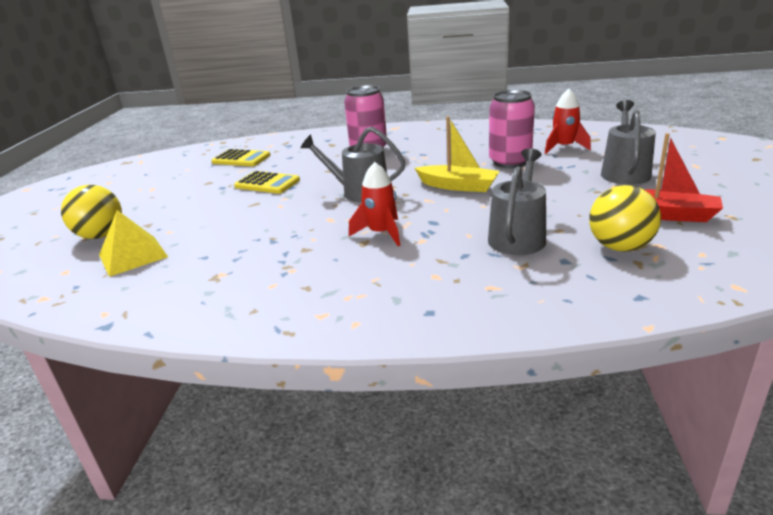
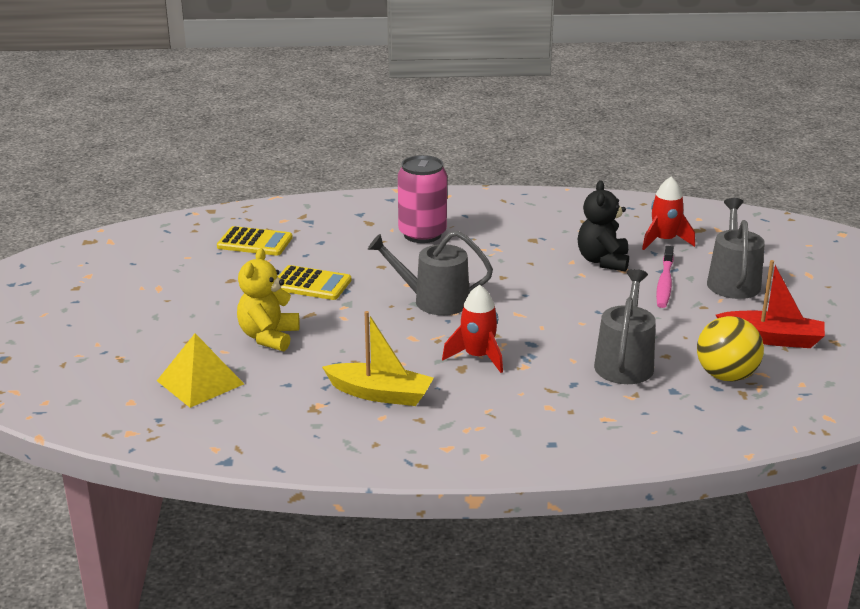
camera: 10 degrees left, 0 degrees up
(101, 235) = (139, 355): yellow ball -> none
(211, 220) = (268, 337): none -> yellow teddy bear
(458, 186) = (548, 295): yellow boat -> yellow boat (380, 394)
(510, 162) = (603, 261): pink can -> black teddy bear
(562, 175) = (664, 283): none -> pink toothbrush

